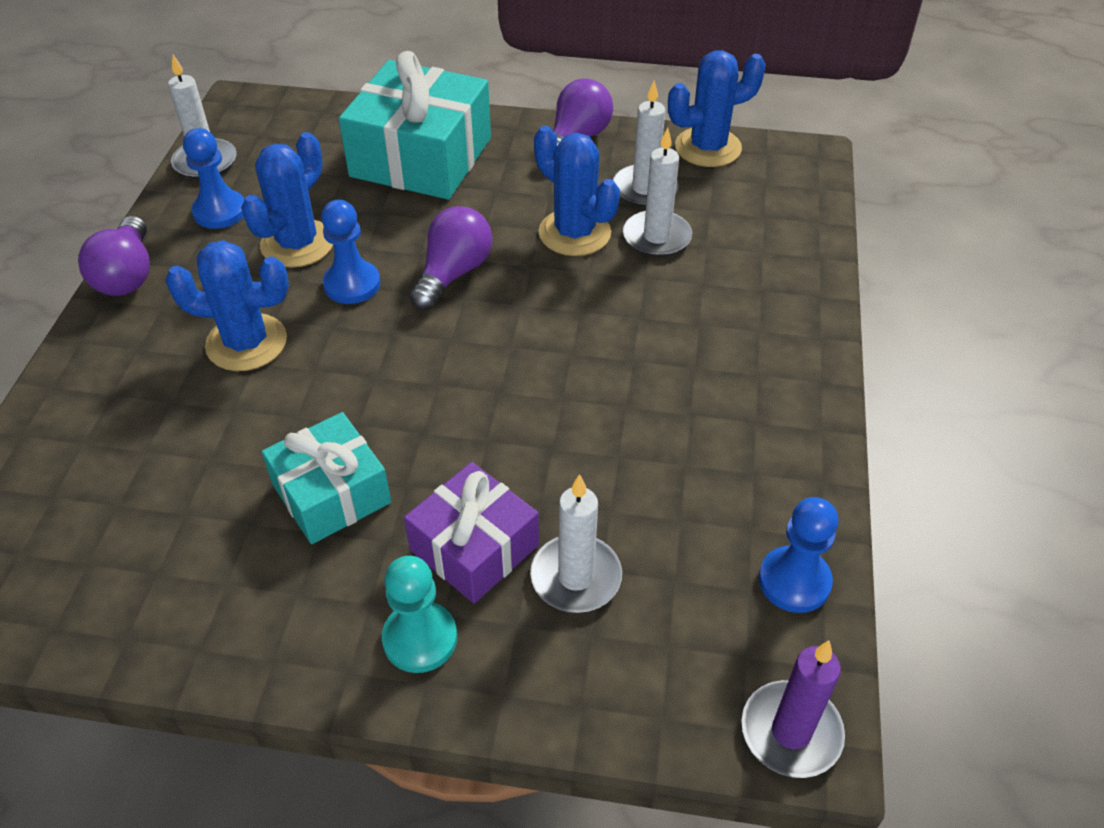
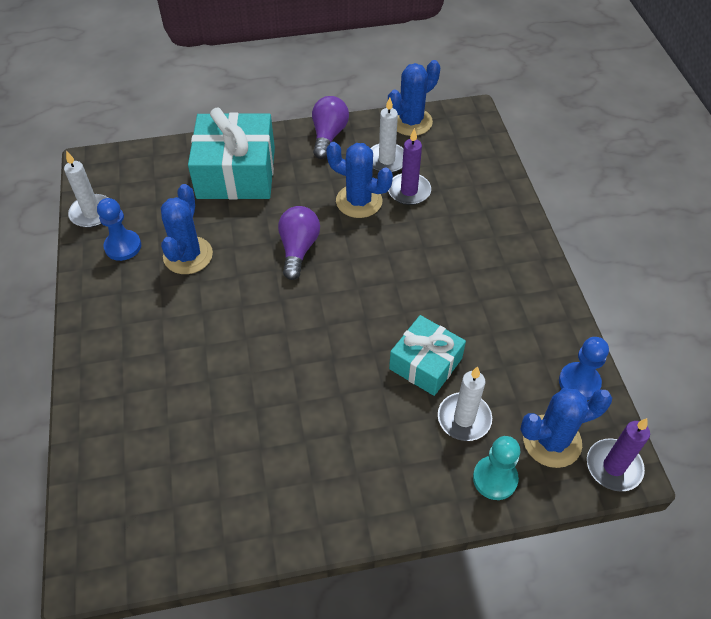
camera: 20 degrees left, 5 degrees up
(127, 275) = (85, 309): purple light bulb -> none
(246, 343) = (192, 333): blue cactus -> blue cactus (552, 441)
(331, 493) = (299, 414): turquoise gift -> turquoise gift (425, 363)
(352, 284) = (238, 274): blue pawn -> none
(420, 638) = (396, 483): turquoise pawn -> turquoise pawn (495, 478)
(474, 547) = (399, 420): purple gift -> none
(656, 237) = (409, 191): white candle -> purple candle

